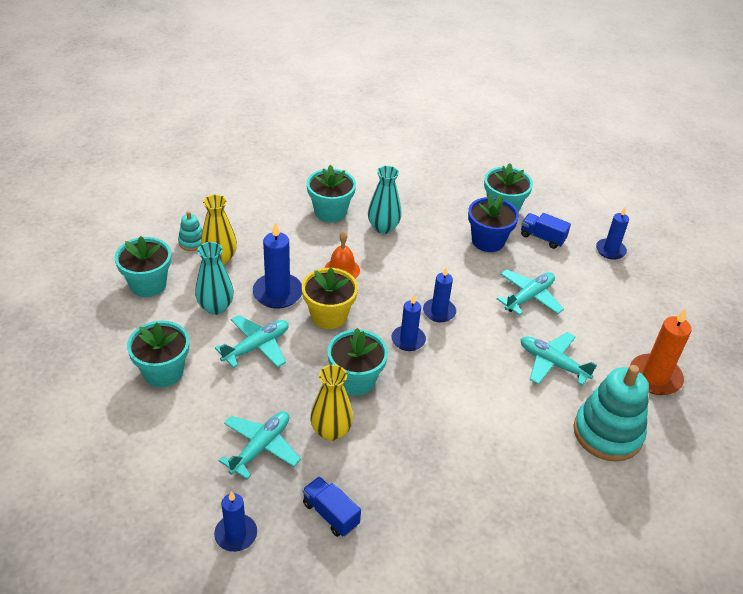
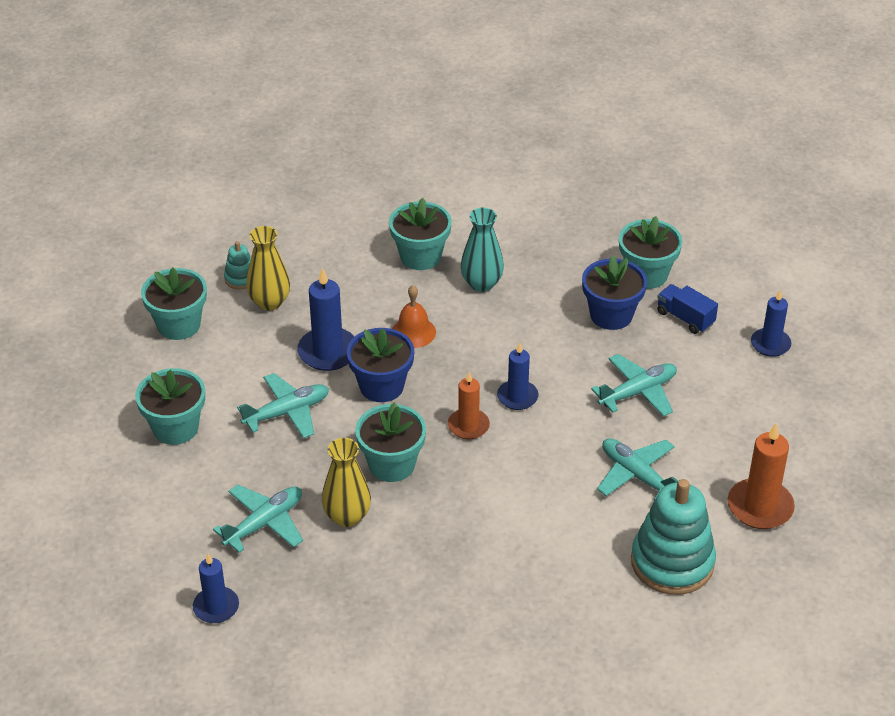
camera: 15 degrees right, 0 degrees up
(216, 307) = (251, 360): turquoise vase -> none
(329, 316) = (381, 386): yellow flower pot -> blue flower pot
(330, 514) = (322, 602): blue truck -> none
(408, 340) = (468, 426): blue candle -> orange candle

